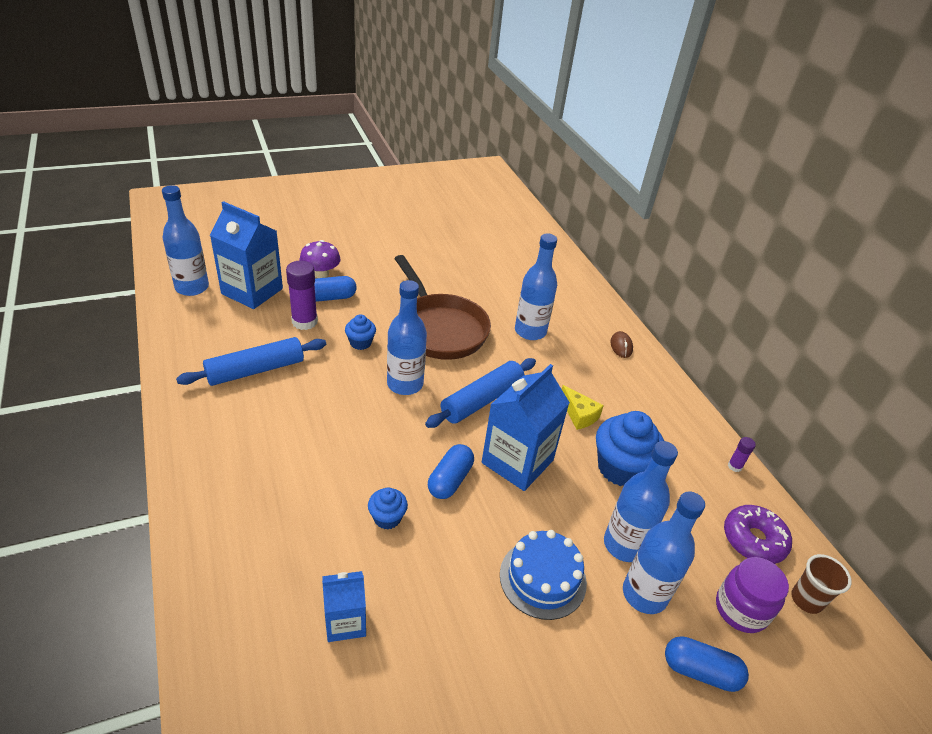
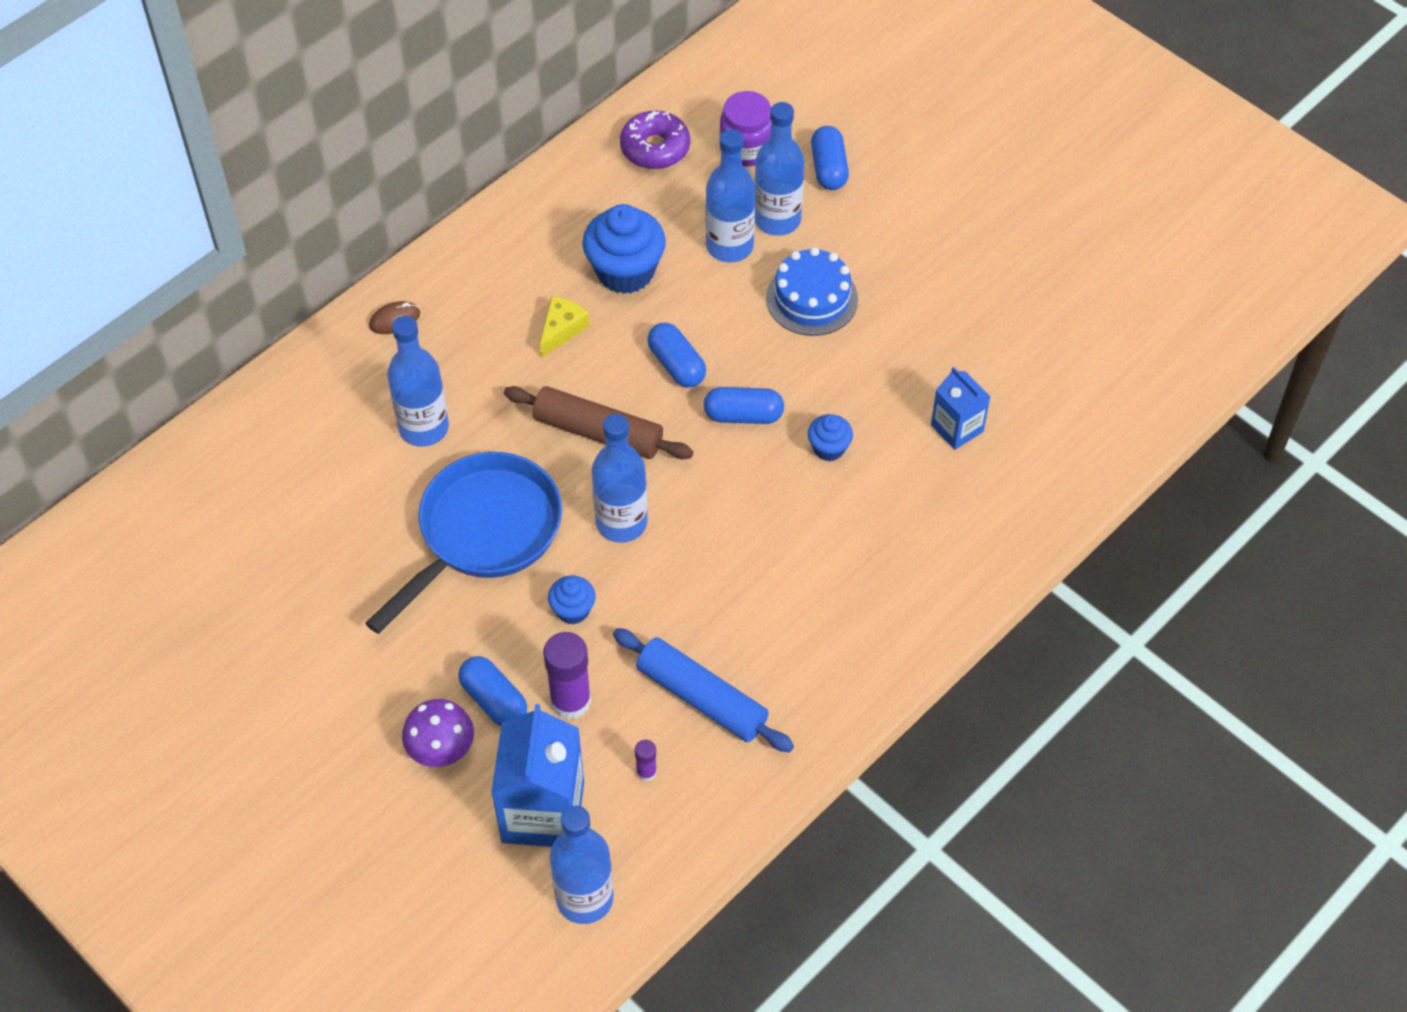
camera: 110 degrees left, 15 degrees up
(440, 328) = (483, 533): brown pan -> blue pan
(482, 400) = (598, 432): blue rolling pin -> brown rolling pin
(517, 461) = (676, 365): blue carton -> blue capsule
(734, 466) = (556, 174): purple glue stick -> purple glue stick (646, 772)
(806, 600) = (703, 104): brown cup -> none

